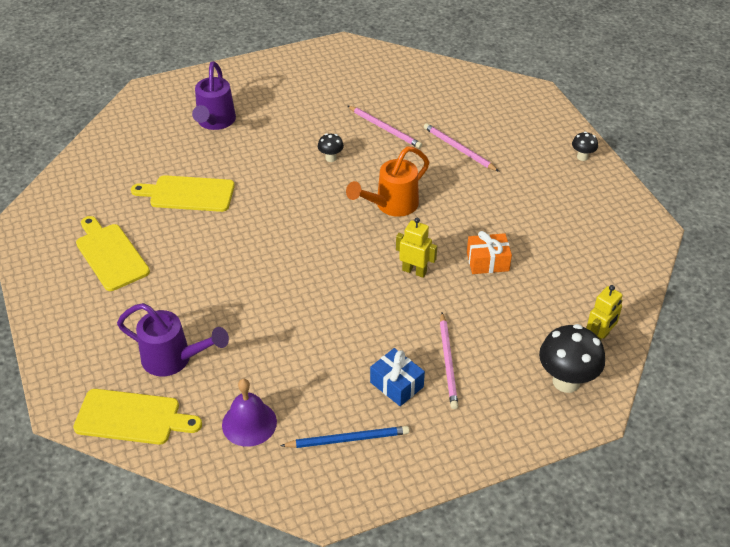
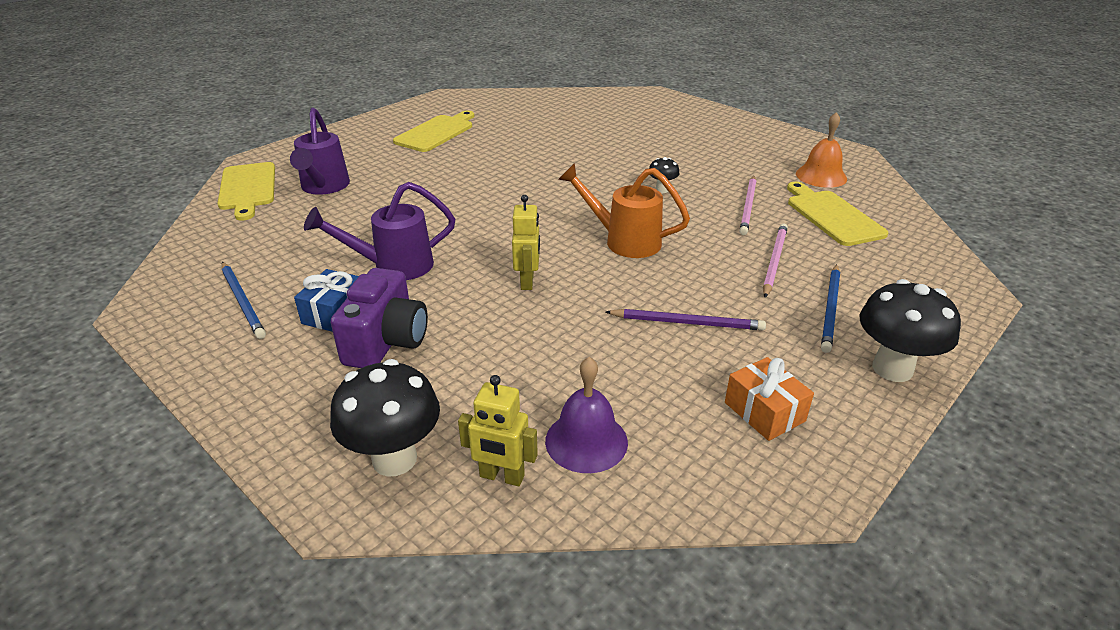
camera: 65 degrees right, 10 degrees down
(188, 194) = (539, 141): yellow cutting board -> yellow cutting board (832, 216)
(214, 122) = (646, 127): purple watering can -> purple watering can (393, 266)
(249, 423) = (253, 241): purple bell -> purple bell (586, 441)
(366, 76) = (821, 176): none -> orange bell
(448, 362) = (386, 342): pink pencil -> purple camera
(487, 261) = (586, 331): orange gift -> orange gift (764, 412)
(502, 214) = (687, 323): none -> purple pencil
(521, 152) = (830, 309): none -> blue pencil
(582, 157) = (892, 369): black mushroom -> black mushroom, size x2.00

